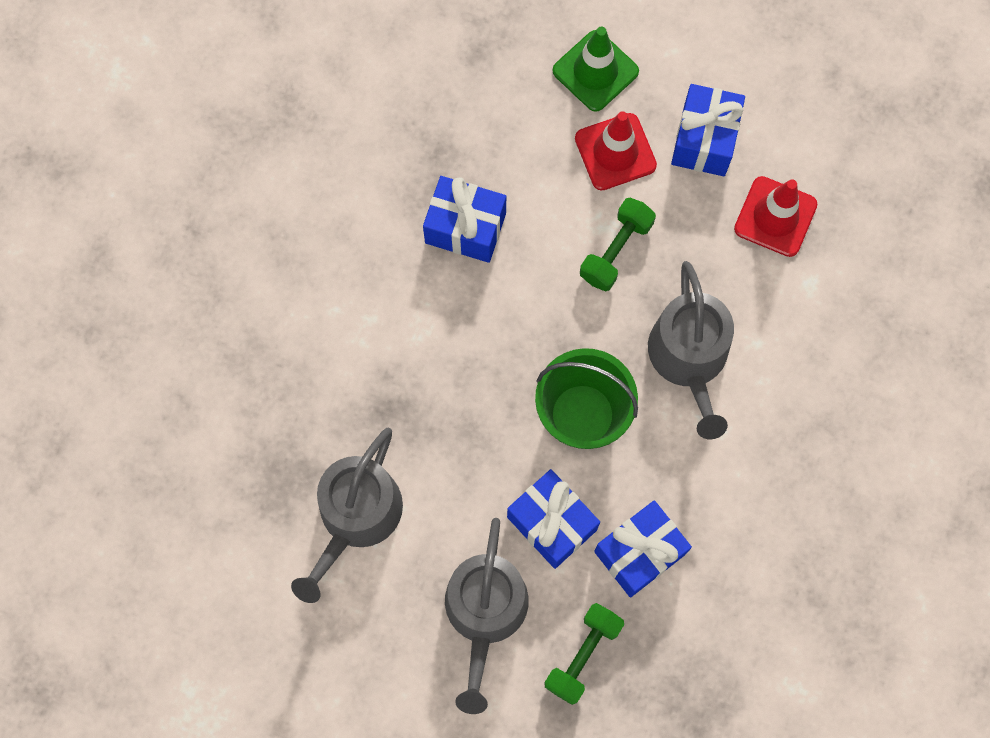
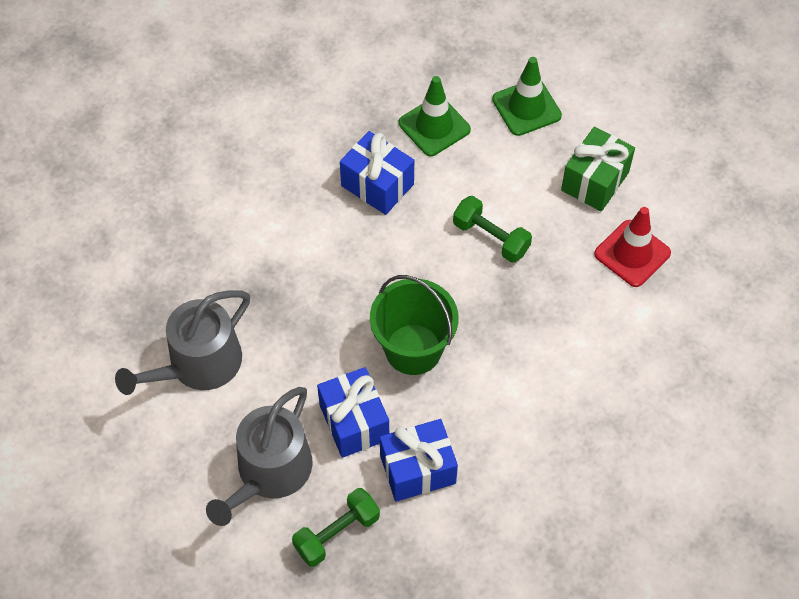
camera: 20 degrees right, 15 degrees down
(500, 131) = (434, 126): none -> green traffic cone
(615, 152) = (519, 168): red traffic cone -> none
(616, 250) = (491, 238): green dumbbell -> green dumbbell turned 75 degrees clockwise
(689, 359) = (519, 336): grey watering can -> none
(704, 140) = (595, 181): blue gift -> green gift

